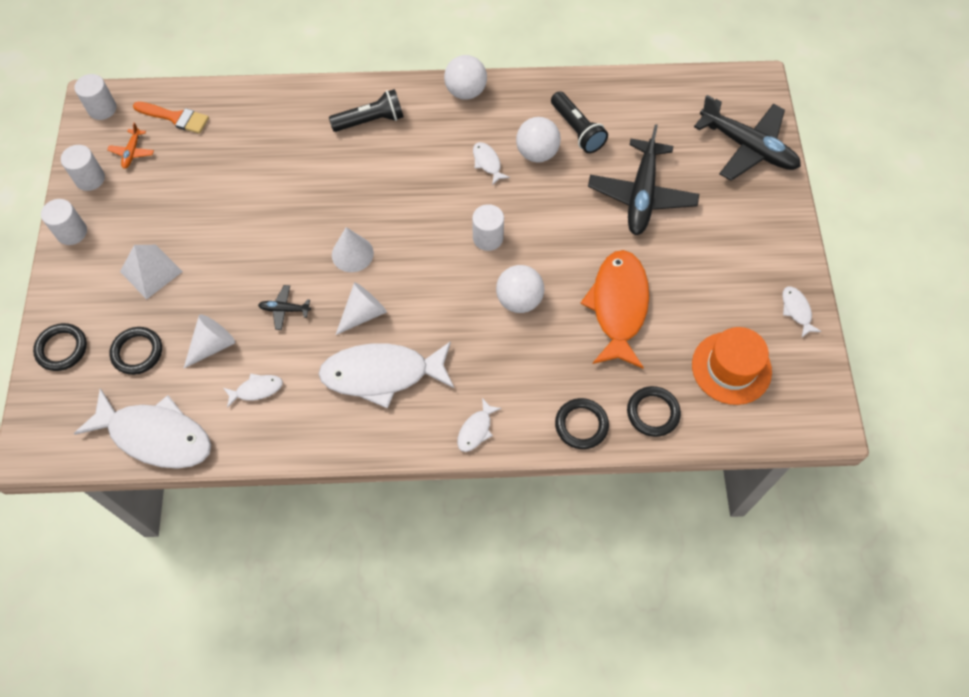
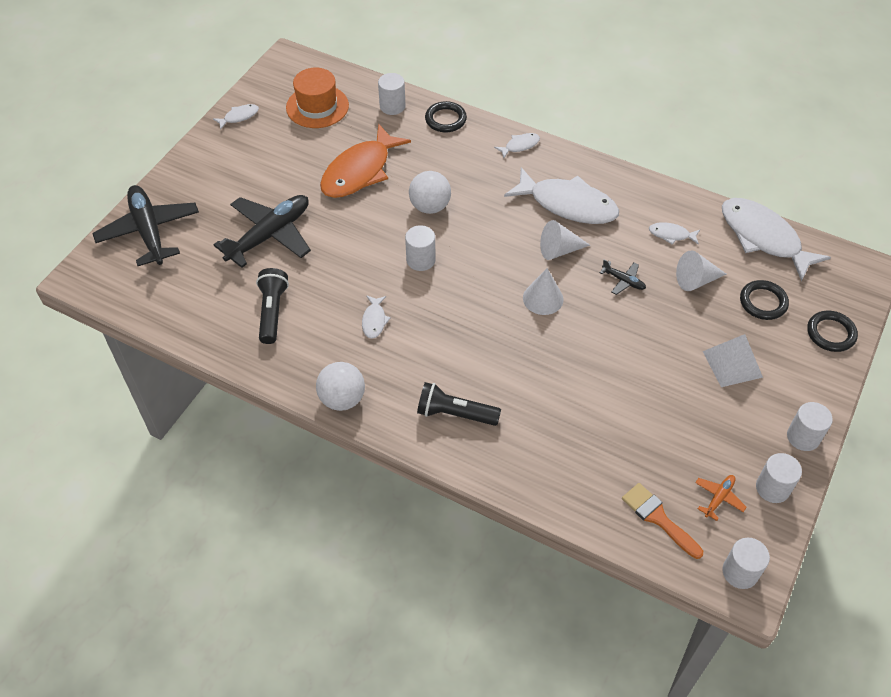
camera: 150 degrees left, 10 degrees down
(537, 153) = (324, 308): white ball -> none
(653, 413) = (392, 106): black ring -> white cylinder
(796, 310) = (239, 117): white fish -> white fish turned 135 degrees counterclockwise

